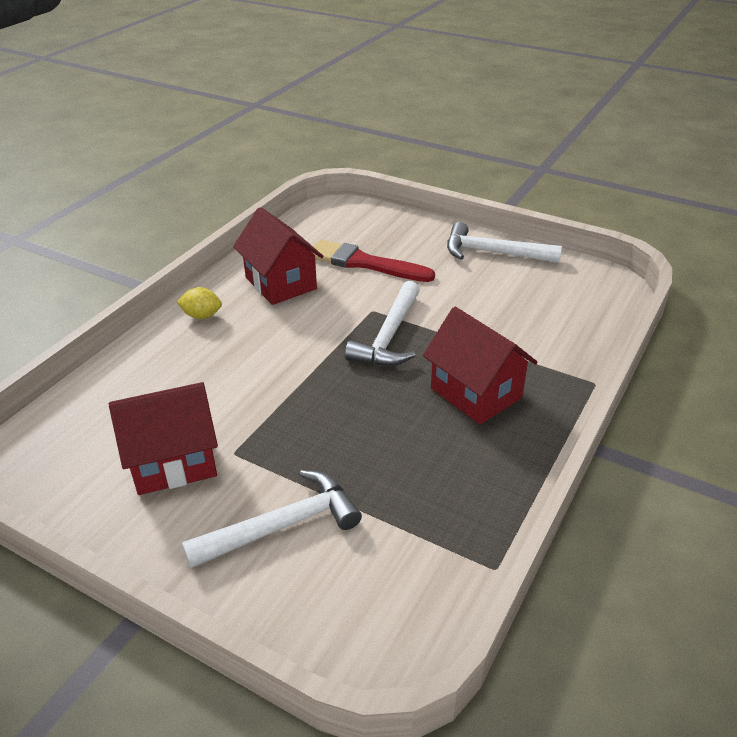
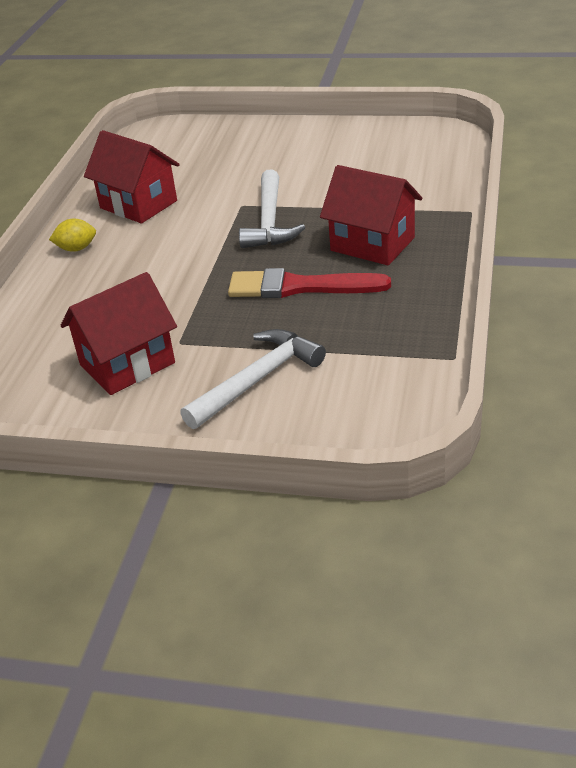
camera: 15 degrees left, 0 degrees up
(364, 263) = (211, 169): red brush -> red brush (300, 287)
(493, 253) = (329, 133): white hammer -> none

